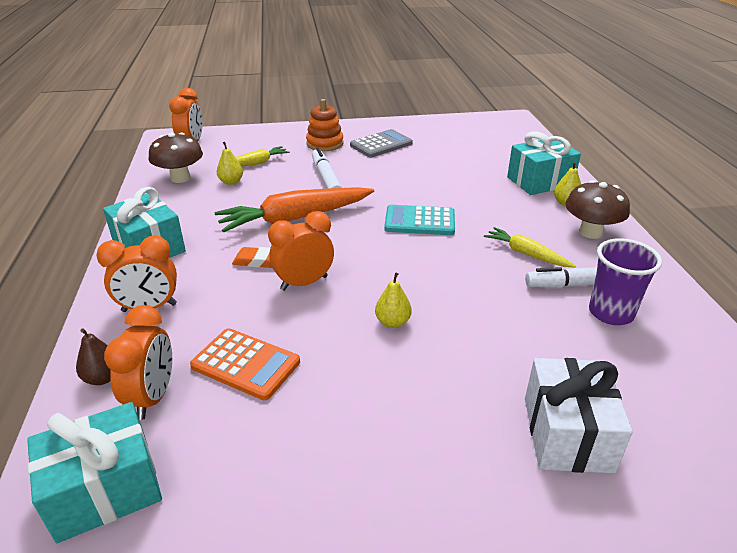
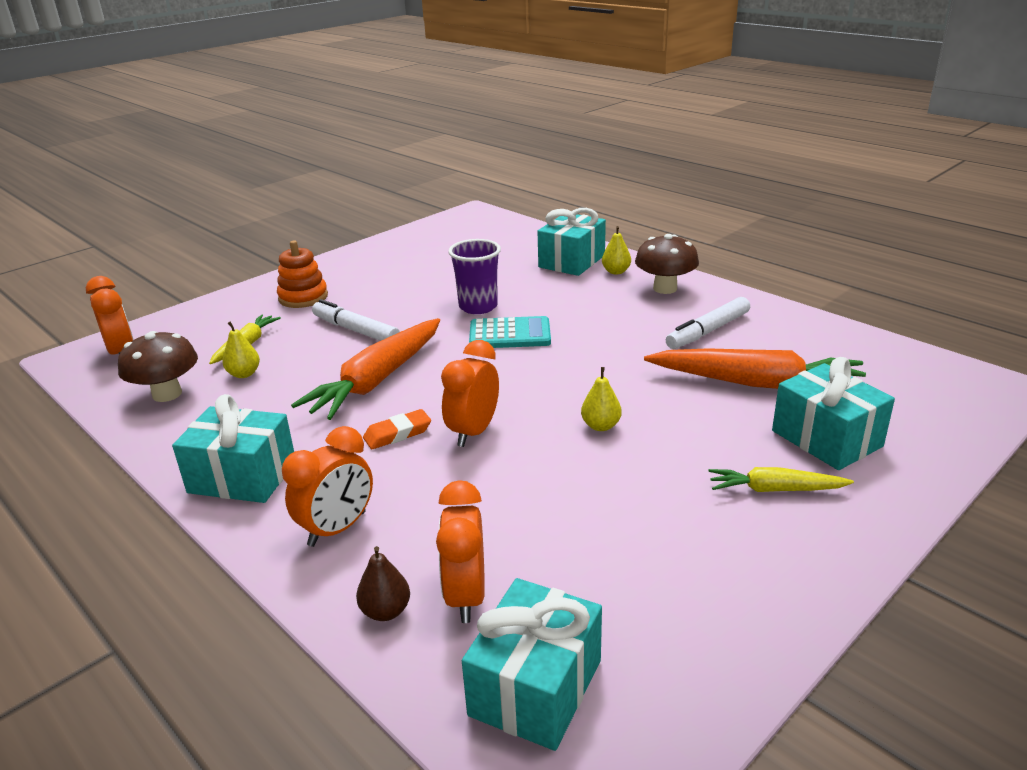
camera: 35 degrees left, 5 degrees down
(153, 397) = (466, 596): orange clock -> orange clock turned 150 degrees counterclockwise
(245, 364) = (517, 523): orange calculator -> none
(381, 144) = (370, 278): grey calculator -> none
(419, 221) = (510, 334): turquoise calculator -> turquoise calculator turned 150 degrees counterclockwise
(526, 254) = (637, 325): yellow carrot -> yellow carrot (775, 489)
(566, 350) = (757, 383): none -> orange carrot
(567, 434) = (826, 439): white gift -> turquoise gift
(611, 313) = (753, 343): purple cup -> purple cup (478, 307)

